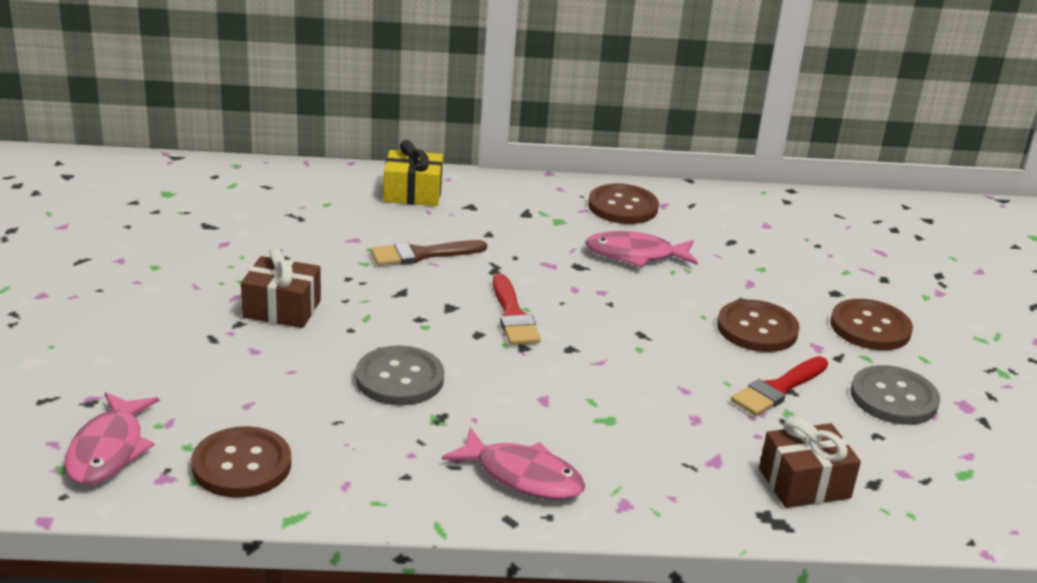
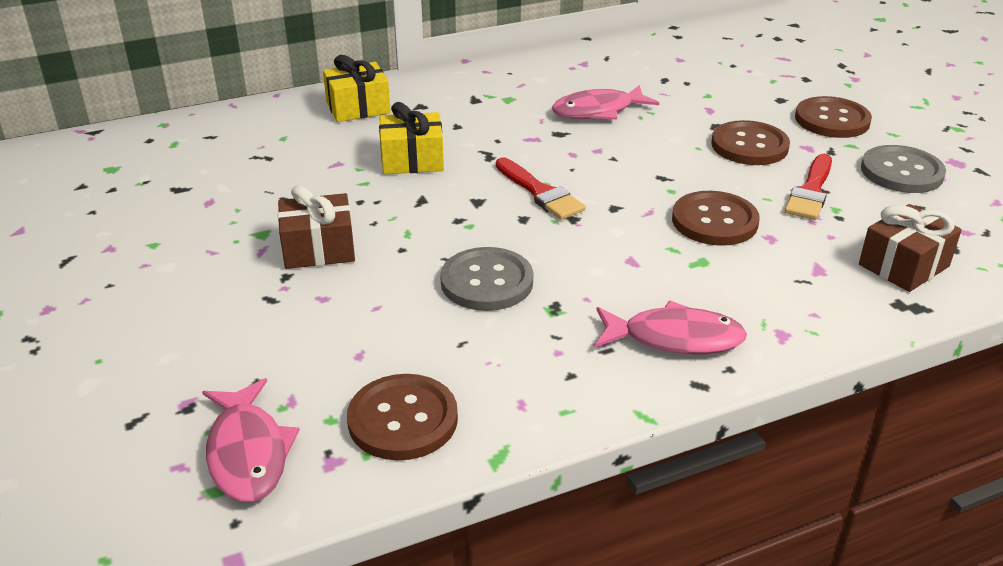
camera: 20 degrees left, 5 degrees up
(422, 254) = (412, 160): brown brush -> yellow gift
(622, 207) = (552, 73): brown button -> brown button (714, 221)

